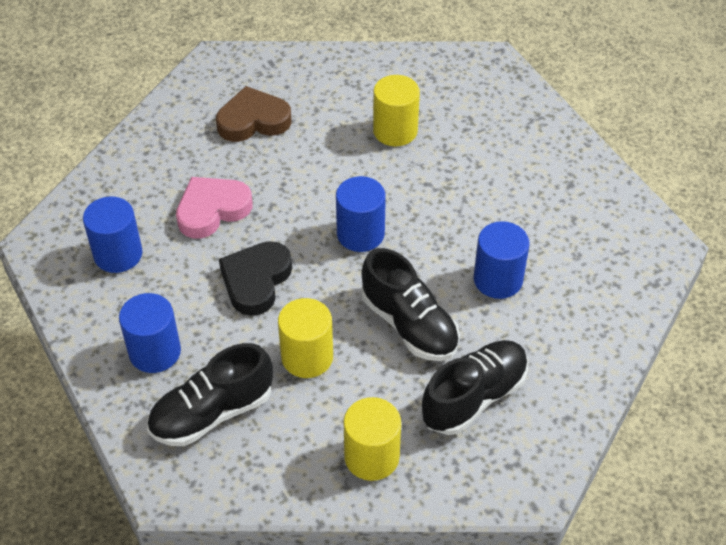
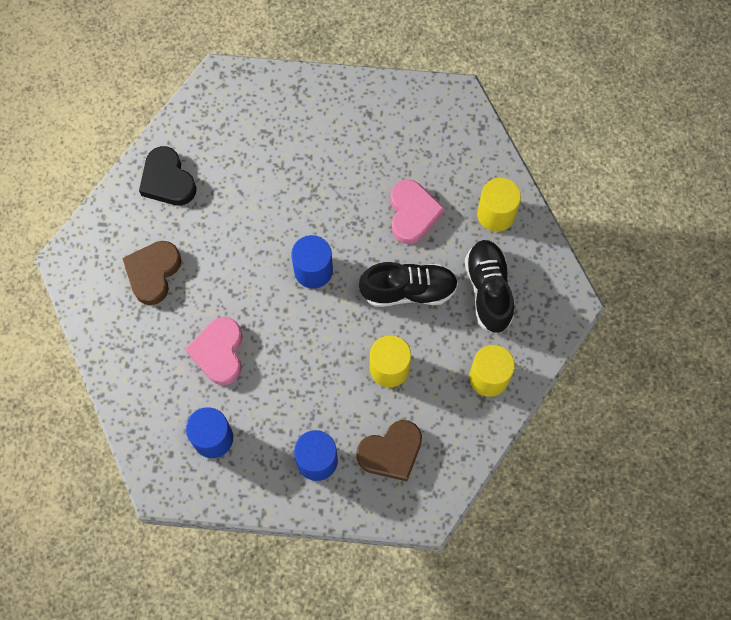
camera: 55 degrees left, 20 degrees up
(212, 413) = (391, 452): black shoe -> brown heart
(256, 281) = (304, 361): black heart -> black heart (167, 180)
(395, 131) = (238, 186): yellow cylinder -> yellow cylinder (496, 214)
(498, 279) = (412, 214): blue cylinder -> pink heart

